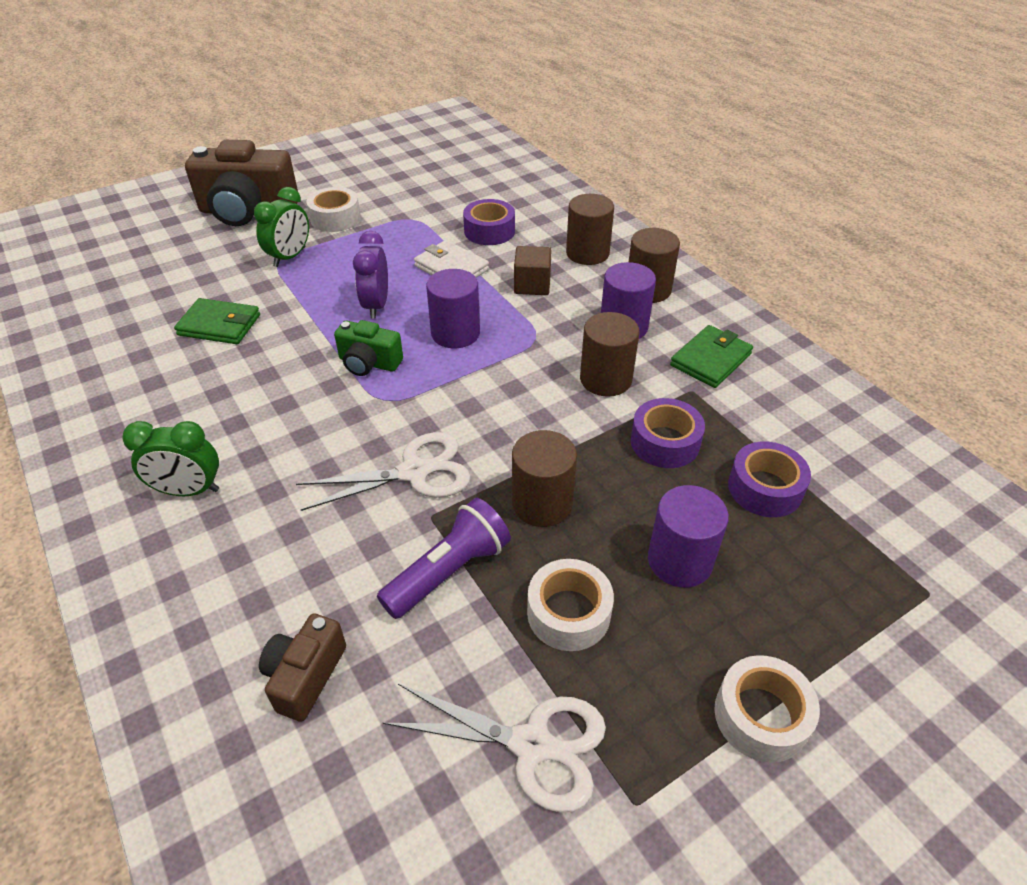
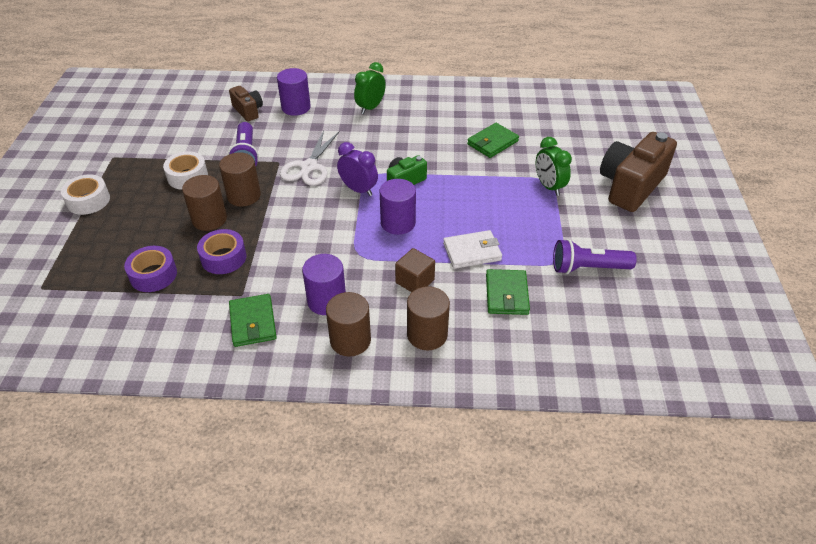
camera: 125 degrees right, 0 degrees up
(335, 218) = (589, 222): white tape -> none
(376, 305) = (458, 203): purple clock -> purple clock (358, 190)
(408, 203) = (588, 268): none -> purple flashlight
(489, 231) = (506, 294): purple tape -> green wallet
(531, 744) = (159, 146): white scissors -> none
(605, 379) = (292, 263): brown cylinder -> brown cylinder (209, 219)
(680, 561) = (163, 220): purple cylinder -> purple cylinder (296, 107)

